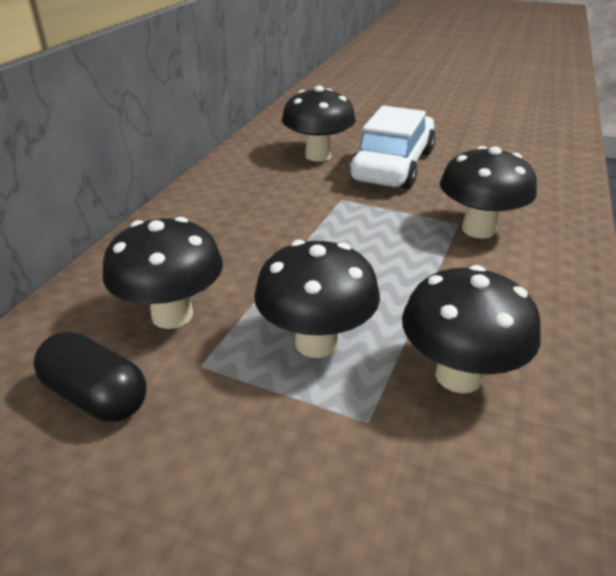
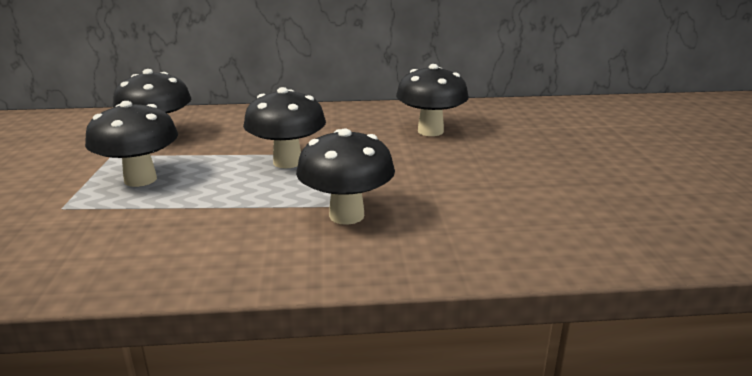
camera: 65 degrees right, 10 degrees down
(96, 396) = (81, 139): black capsule -> none
(393, 166) = (447, 162): white car -> none
(458, 376) = (111, 231): black mushroom -> black mushroom (287, 162)

